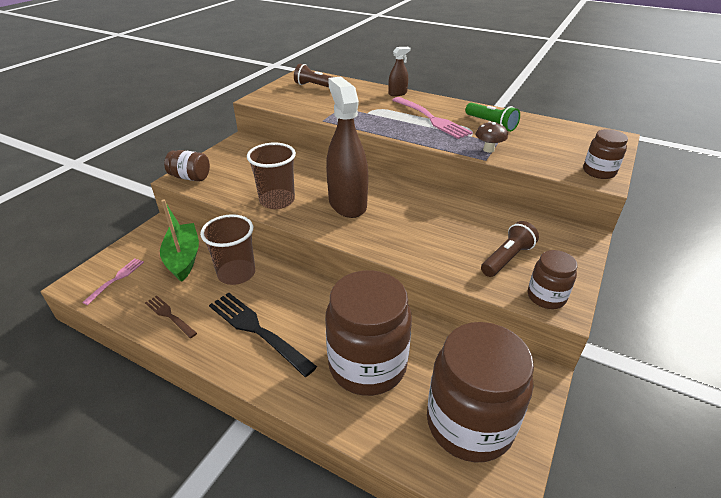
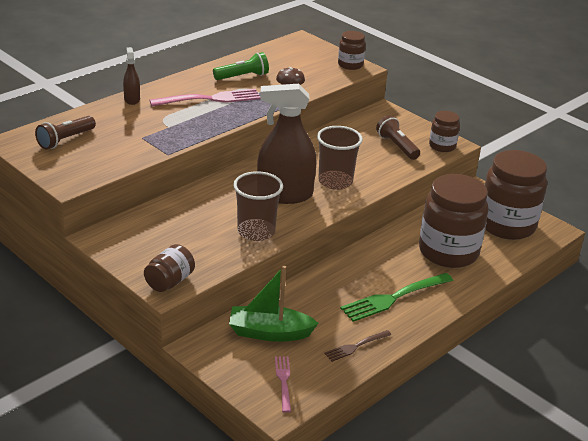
camera: 75 degrees left, 5 degrees down
(116, 279) = (283, 381): pink fork -> pink fork turned 45 degrees clockwise
(236, 273) = (312, 300): brown cup -> brown cup (335, 181)
(257, 330) = (394, 298): black fork -> green fork

